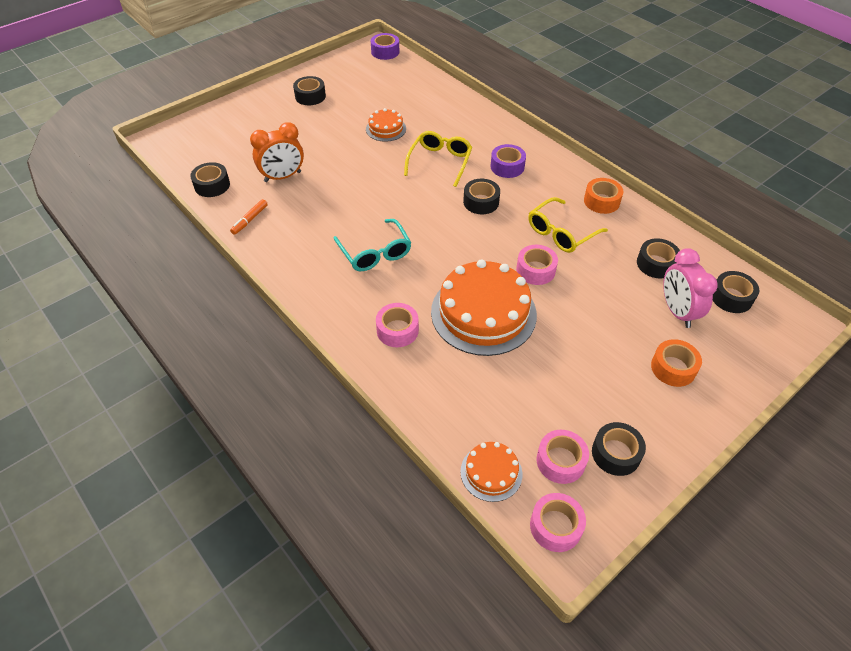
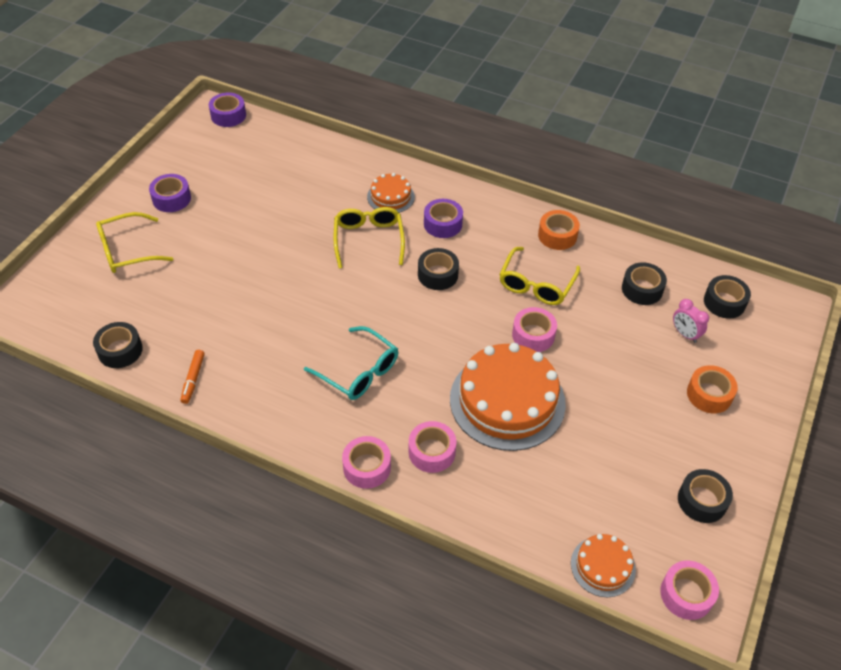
camera: 25 degrees left, 0 degrees up
(258, 122) = (127, 251): none -> yellow glasses
(282, 177) = (200, 313): orange clock -> none
(310, 96) = (171, 199): black tape -> purple tape
(386, 129) = (285, 216): orange cake -> orange cake (390, 197)
(560, 461) = (658, 528): pink tape -> pink tape (367, 467)
(677, 311) = (685, 334): pink clock -> pink clock, size x0.59

